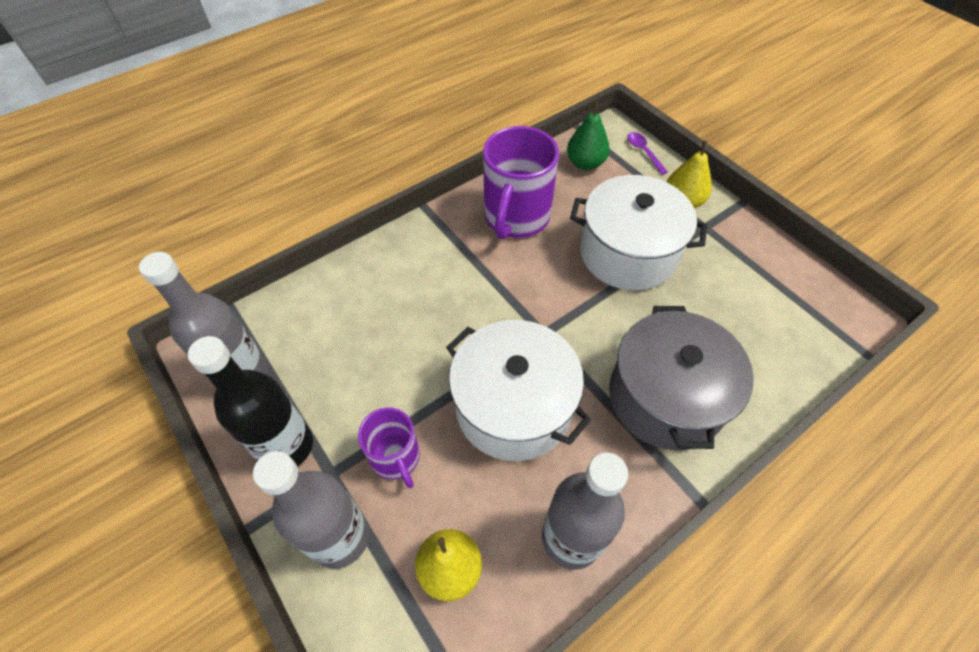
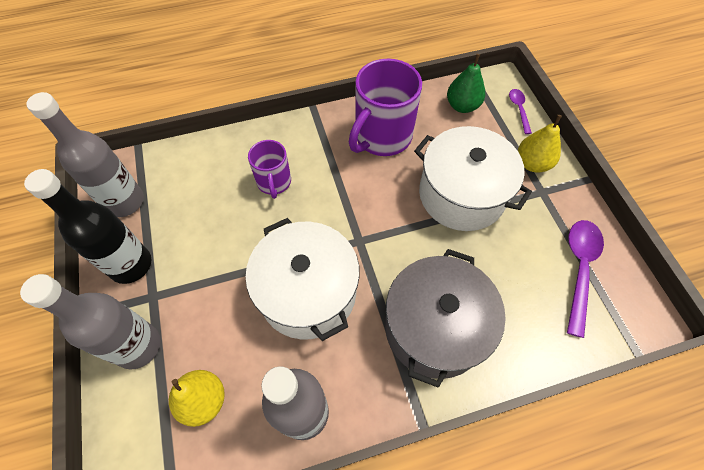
camera: 20 degrees right, 5 degrees up
(396, 458) = (203, 301): purple mug -> purple mug (274, 182)
(776, 292) = (579, 269): none -> purple spoon

